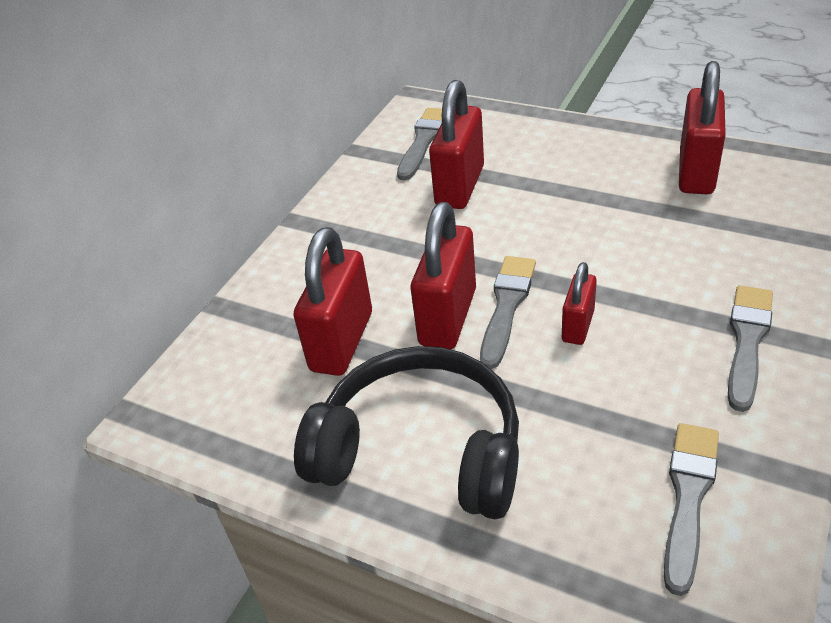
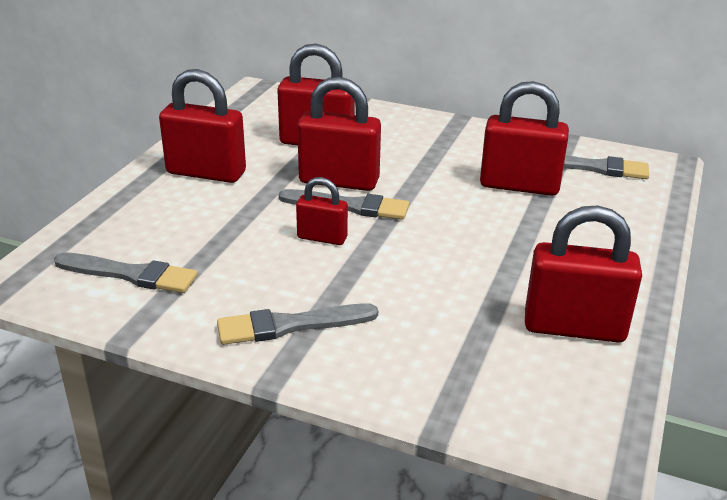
camera: 80 degrees right, 10 degrees down
(420, 451) = (206, 173): black headphones -> red padlock
(747, 341) = (290, 325): grey brush -> grey brush turned 150 degrees clockwise

